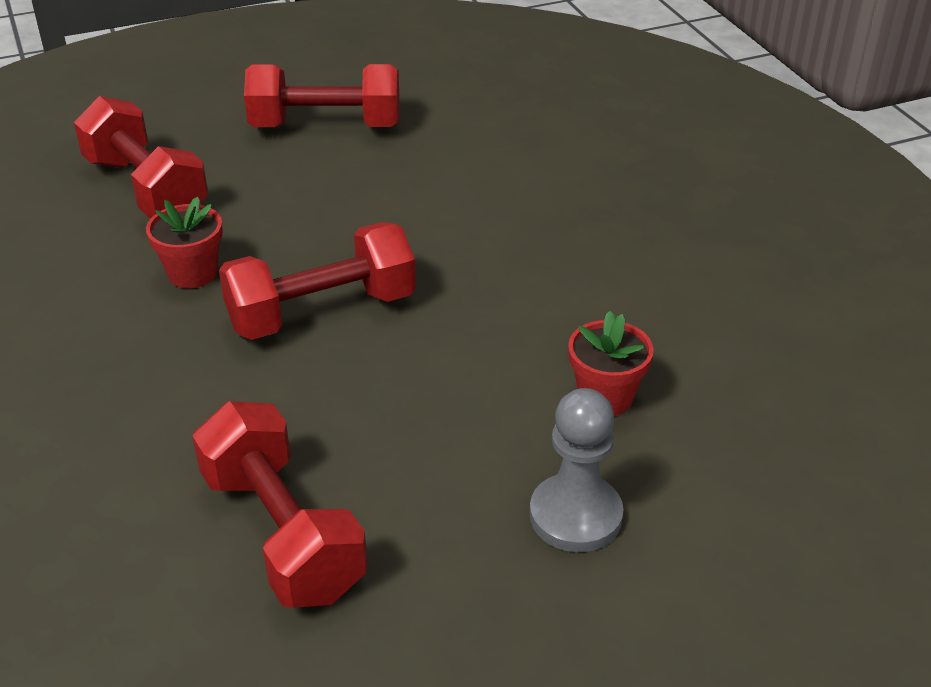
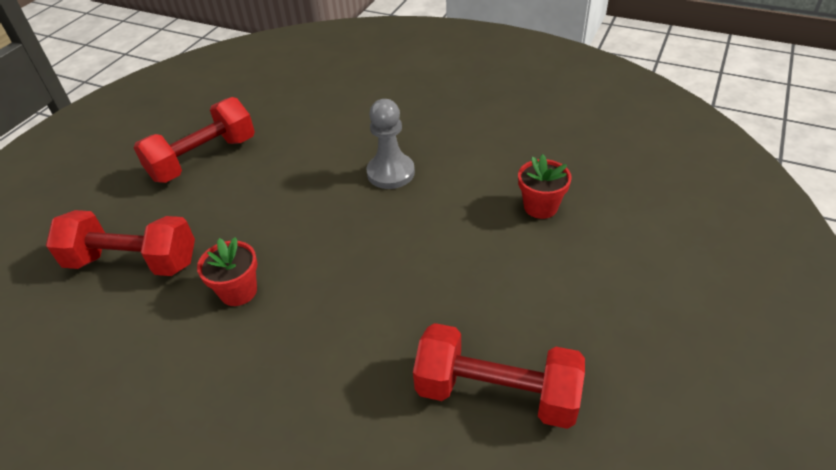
camera: 40 degrees left, 5 degrees up
(322, 312) = (347, 261): red dumbbell -> none
(575, 516) = (606, 271): grey pawn -> grey pawn (391, 173)

